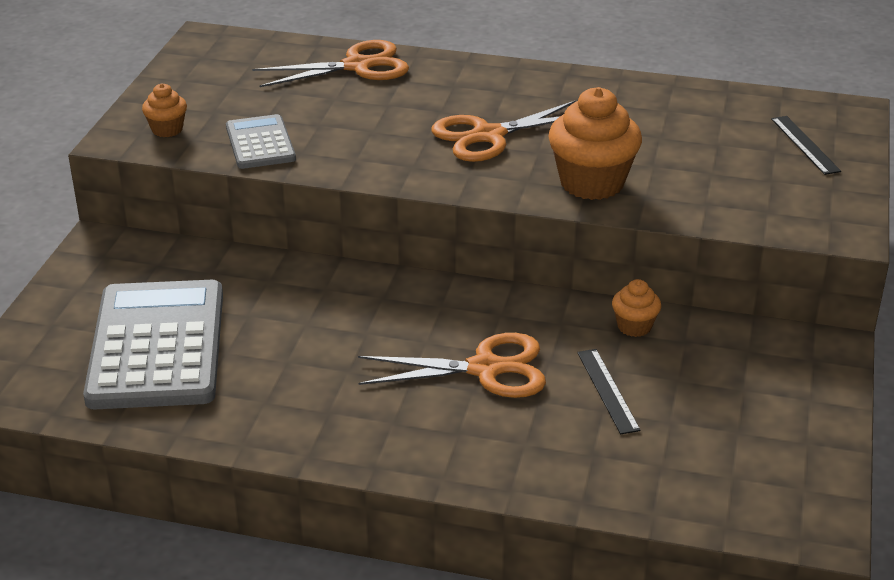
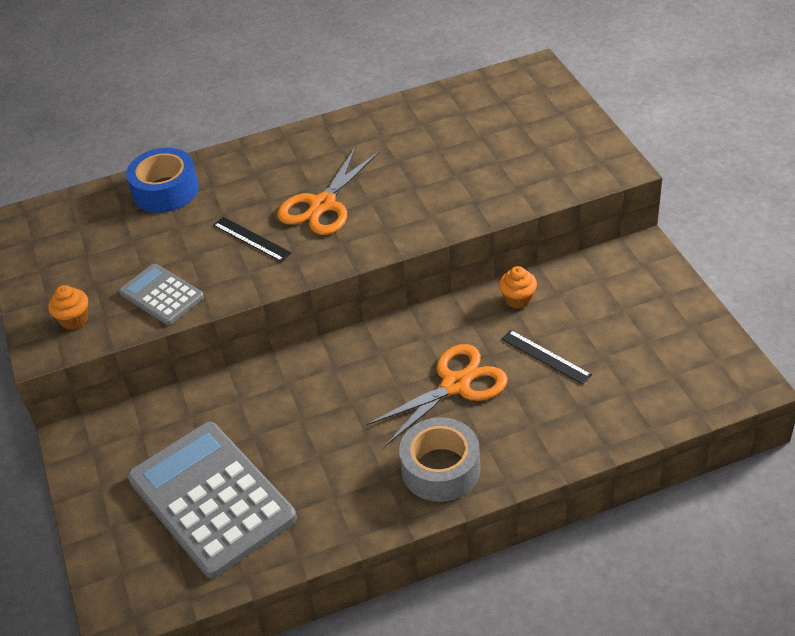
camera: 30 degrees left, 10 degrees up
(357, 66) = (165, 190): orange scissors -> blue tape
(390, 432) = (440, 469): none -> grey tape
(592, 183) = (430, 209): orange cupcake -> none
(805, 144) = (534, 110): black ruler -> black ruler (251, 239)

